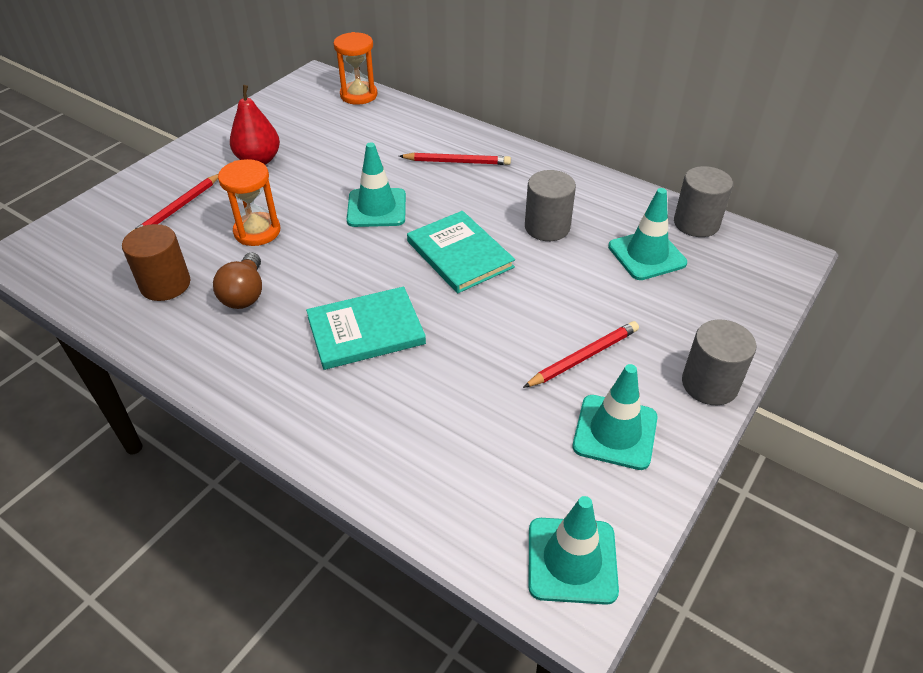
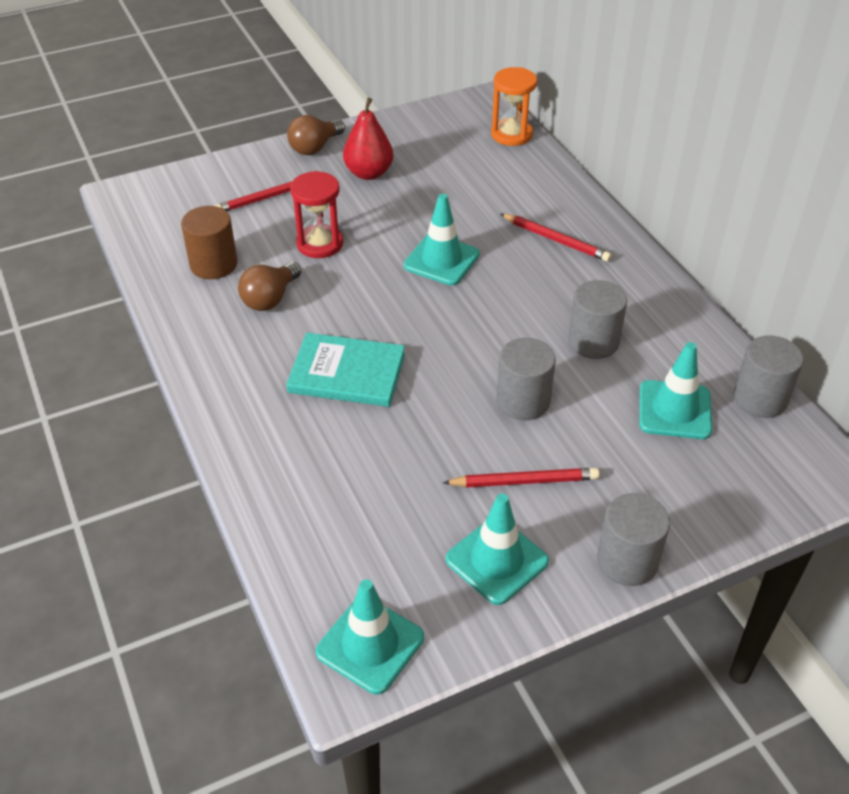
camera: 30 degrees right, 0 degrees up
(192, 154) = (315, 147): none -> brown light bulb
(257, 231) = (320, 244): orange hourglass -> red hourglass
(460, 254) = (485, 335): turquoise book -> none
(531, 294) = (523, 401): none -> grey cylinder

